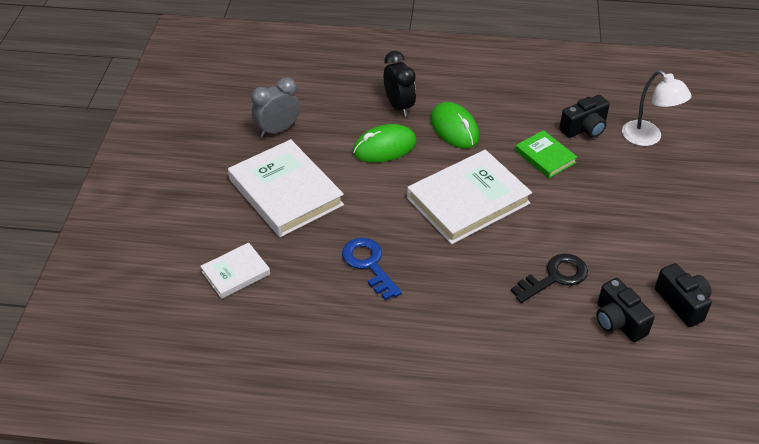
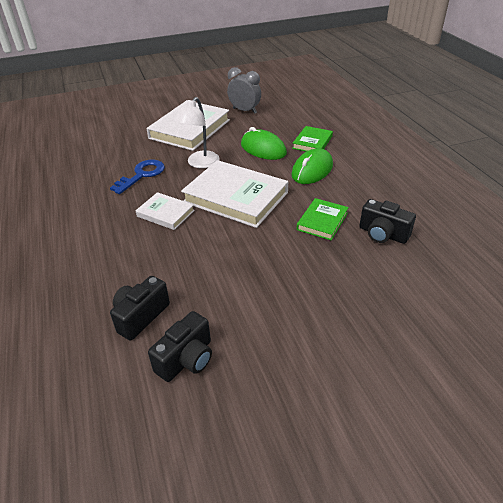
camera: 65 degrees right, 5 degrees down
(236, 273) = (110, 134): white book -> white book (165, 213)
(399, 106) = (312, 142): black clock -> green book
(555, 277) = (177, 263): black key -> none
(648, 138) = (413, 278): white lamp -> white lamp (200, 163)

